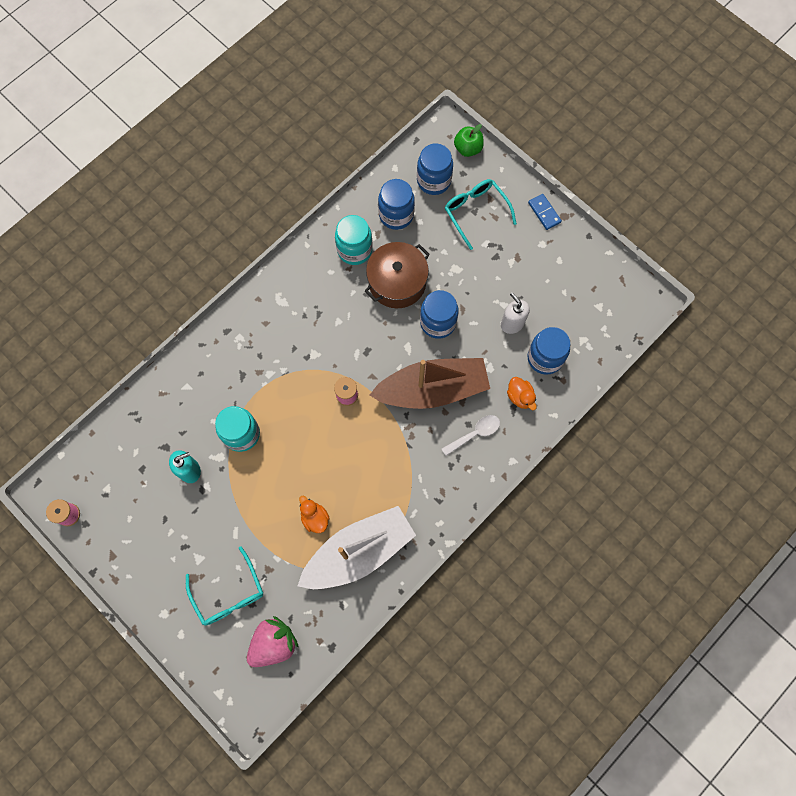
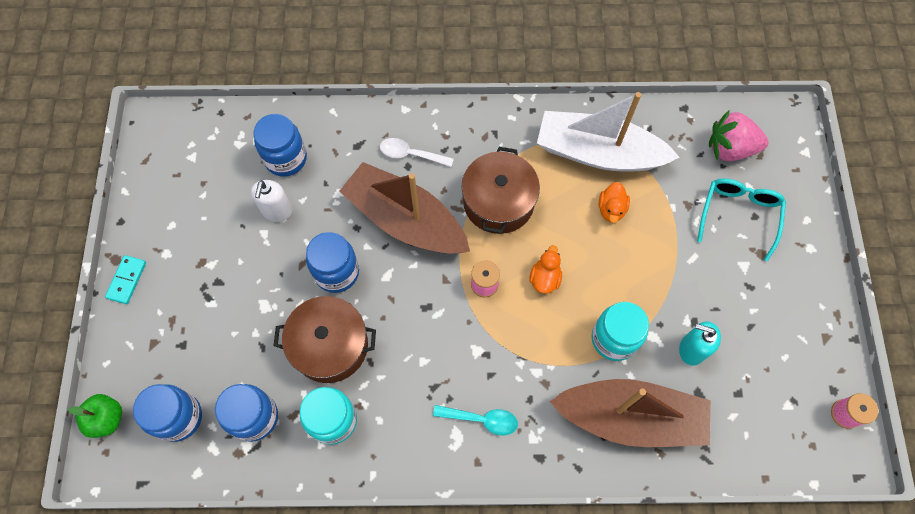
camera: 135 degrees left, 5 degrees down
(194, 397) = (630, 417): none -> brown boat
(276, 321) = (481, 419): none -> turquoise spoon
(389, 454) = (498, 202): none -> brown pot
(476, 212) = (182, 342): turquoise glasses -> none
(520, 397) = (342, 148): orange duck -> orange duck (545, 278)
(544, 212) = (127, 280): blue domino -> turquoise domino

